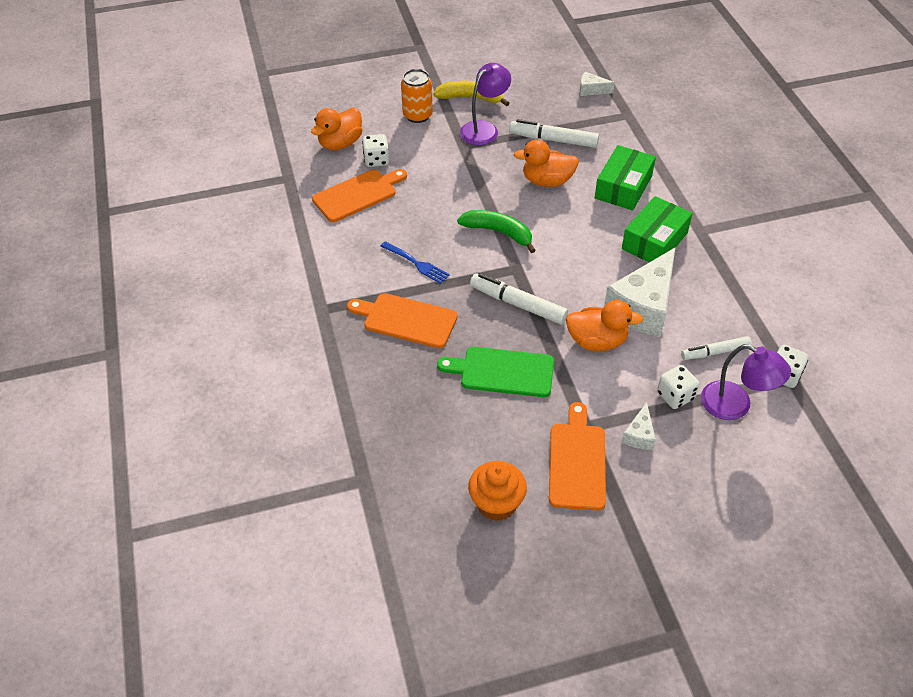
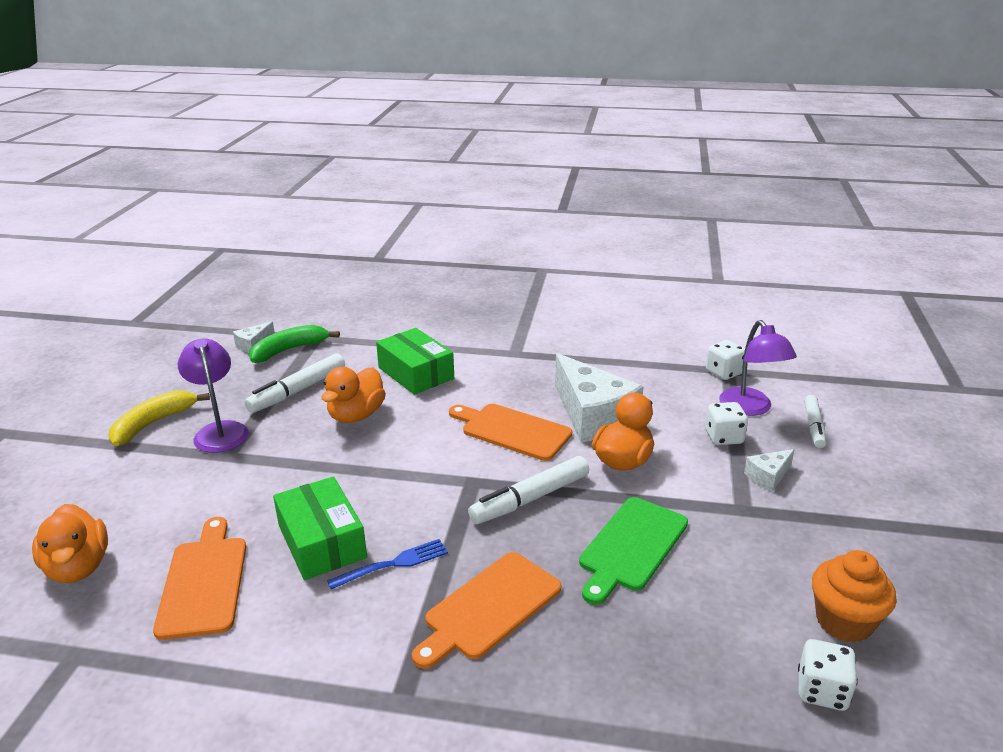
camera: 65 degrees left, 20 degrees down
(376, 160) = (159, 540): white dice -> white dice (822, 691)
(417, 115) = (124, 475): orange can -> none
(499, 232) = (403, 476): green banana -> green banana (289, 350)
(577, 462) = (793, 532): orange cutting board -> orange cutting board (512, 431)
(639, 435) = (768, 476): white cheese -> white cheese turned 105 degrees clockwise
(654, 241) = (507, 380): green box -> green box (322, 541)
(715, 352) = (677, 397): white marker -> white marker (813, 426)
(735, 406) = (750, 408): purple lamp -> purple lamp turned 105 degrees clockwise

